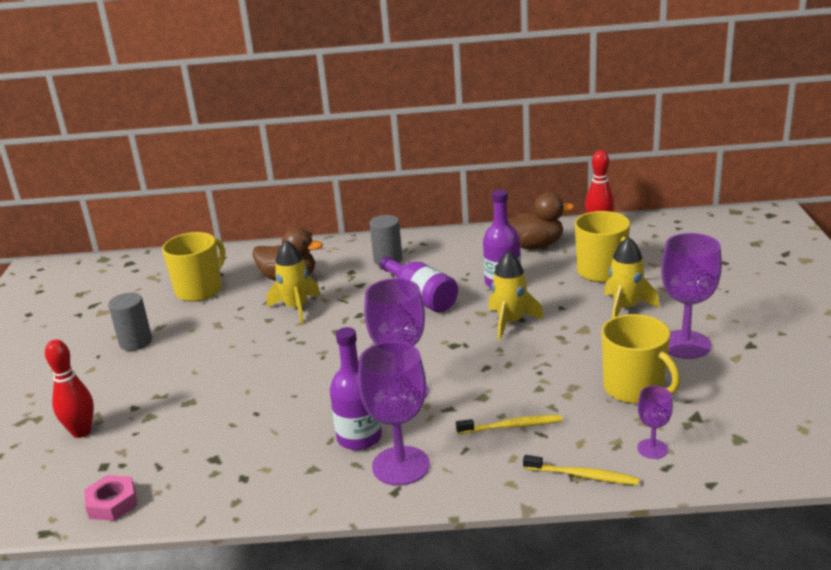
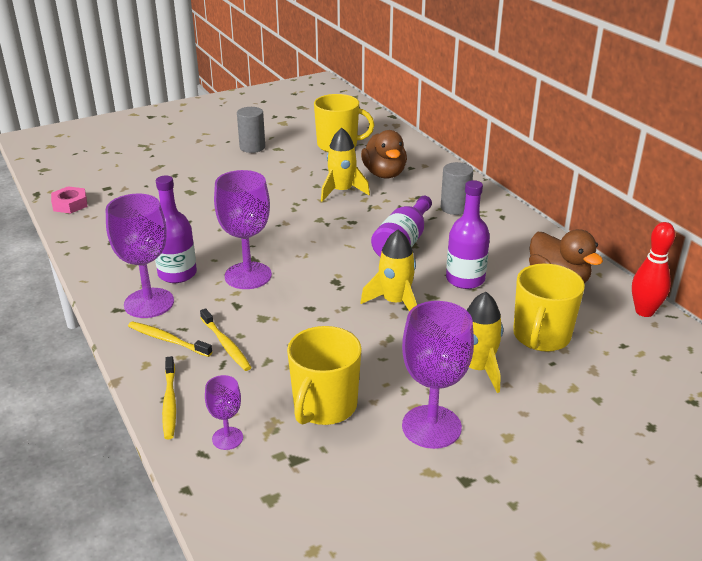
camera: 60 degrees right, 5 degrees up
(81, 432) = (139, 167): red bowling pin -> none
(478, 462) = (167, 340): none -> yellow toothbrush

